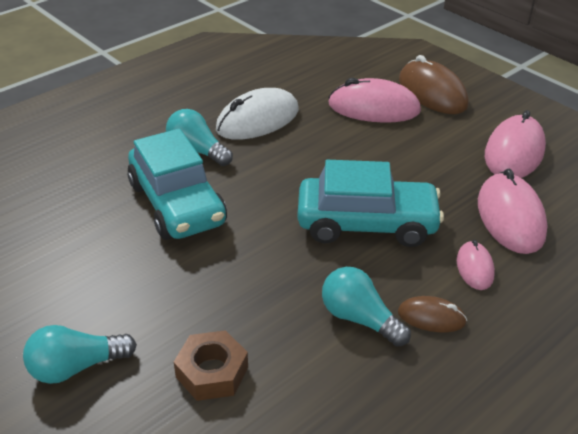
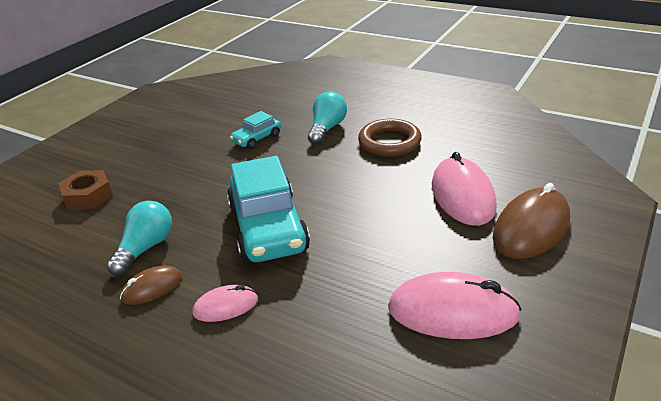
camera: 75 degrees right, 5 degrees down
(76, 367) = (93, 150): turquoise light bulb -> none
(177, 204) = (257, 139): turquoise car -> turquoise car, size x0.49
(257, 120) = (389, 142): white mouse -> brown ring
(431, 317) = (152, 288): brown mouse -> brown mouse turned 60 degrees clockwise
(510, 217) = (319, 323): pink mouse -> none

